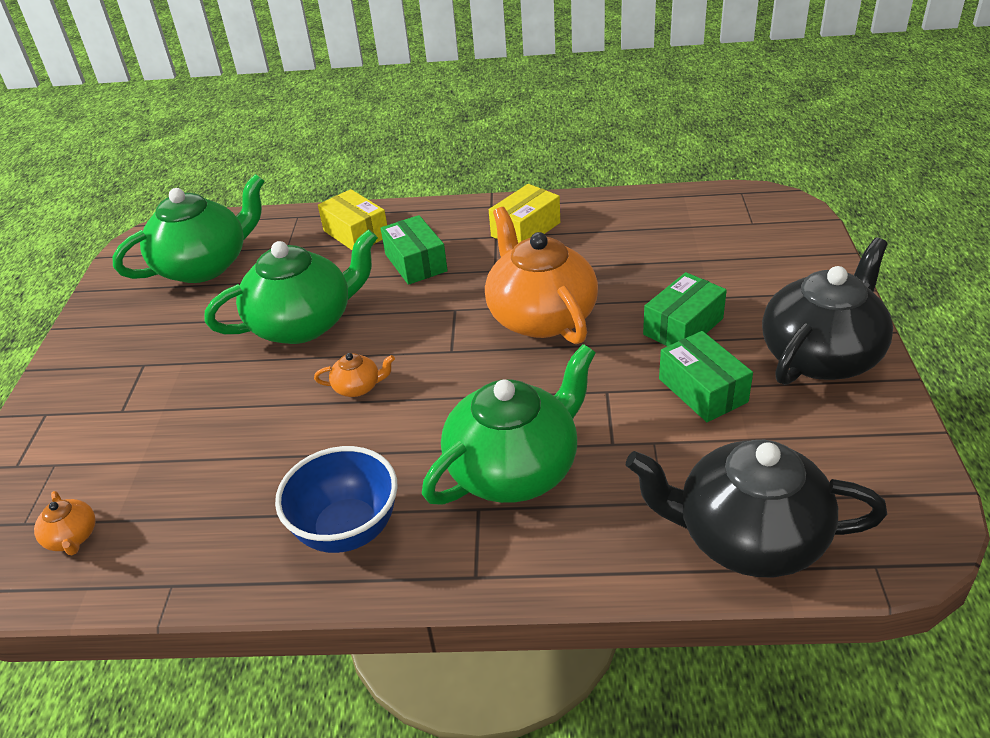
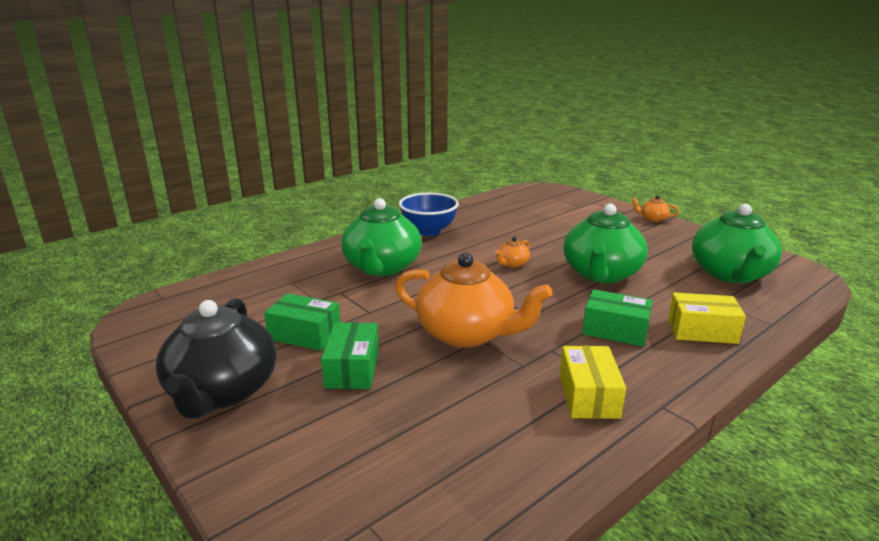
camera: 135 degrees right, 15 degrees down
(72, 537) = (526, 200): orange teapot -> orange teapot (653, 219)
(747, 537) = (237, 285): black teapot -> none

